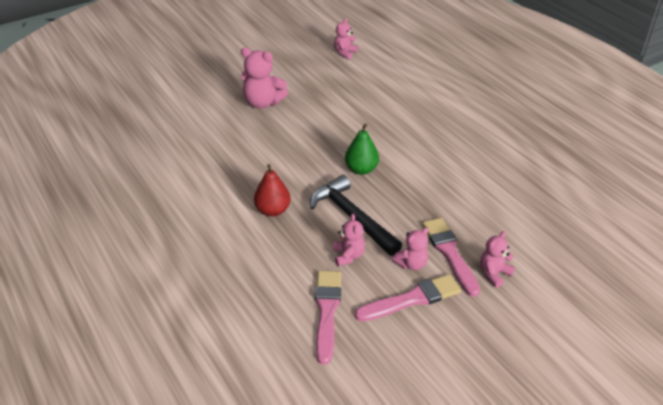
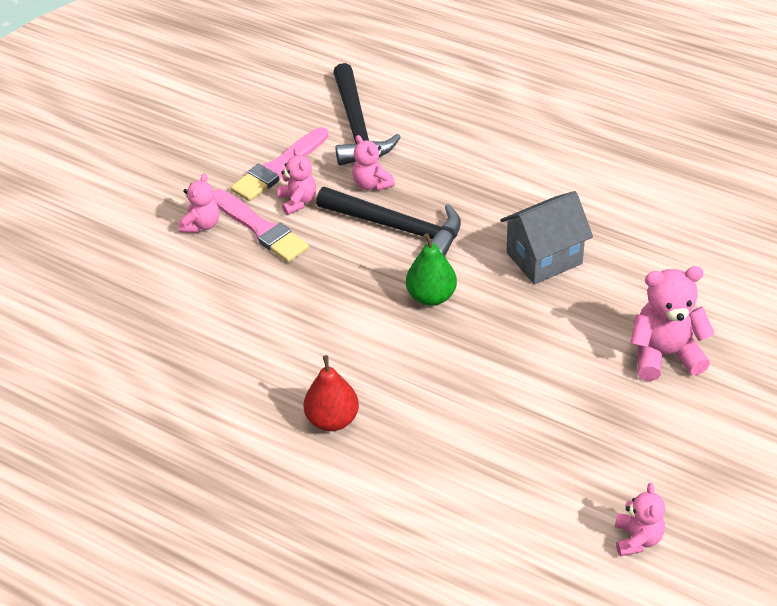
camera: 155 degrees right, 5 degrees up
(273, 210) = (496, 200): red pear -> red pear (332, 419)
(277, 166) = (544, 258): none -> grey house
(327, 311) = (357, 127): pink brush -> black hammer
(411, 264) = (298, 201): pink teddy bear -> pink teddy bear turned 135 degrees clockwise

